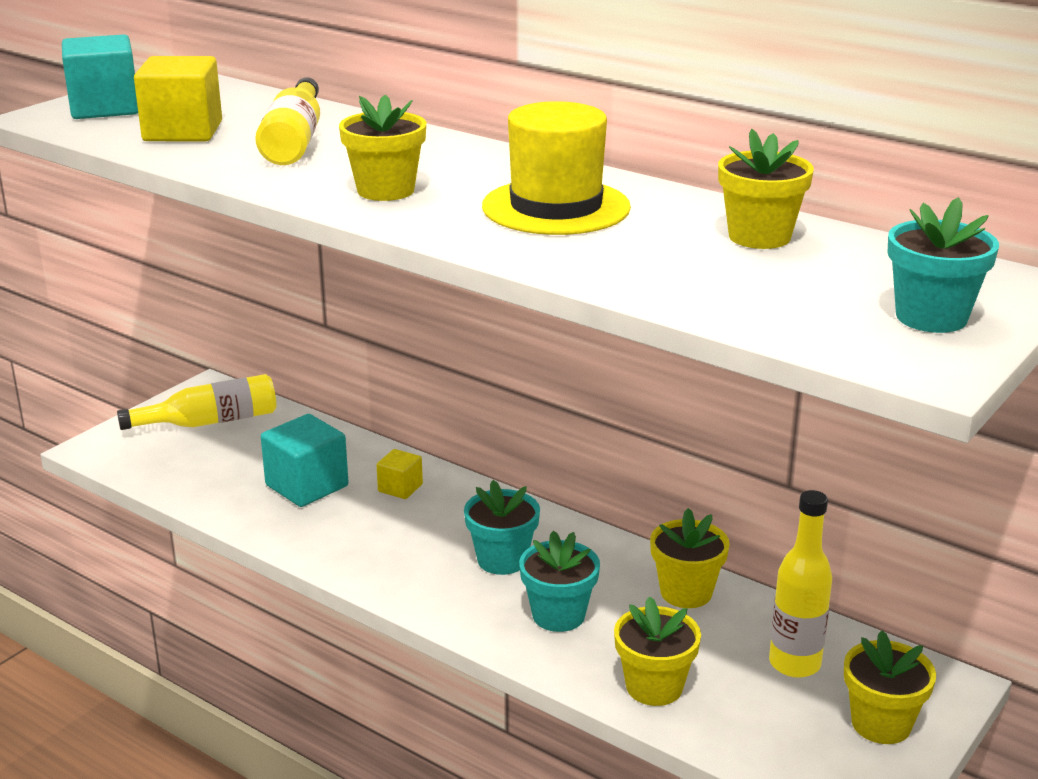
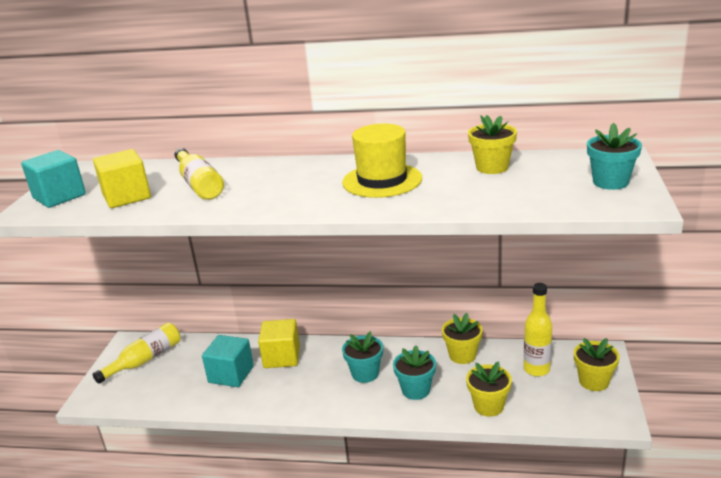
camera: 25 degrees left, 0 degrees up
(385, 190) = (286, 196): yellow flower pot -> none
(400, 488) = (282, 357): yellow cube -> yellow cube, size x1.82

